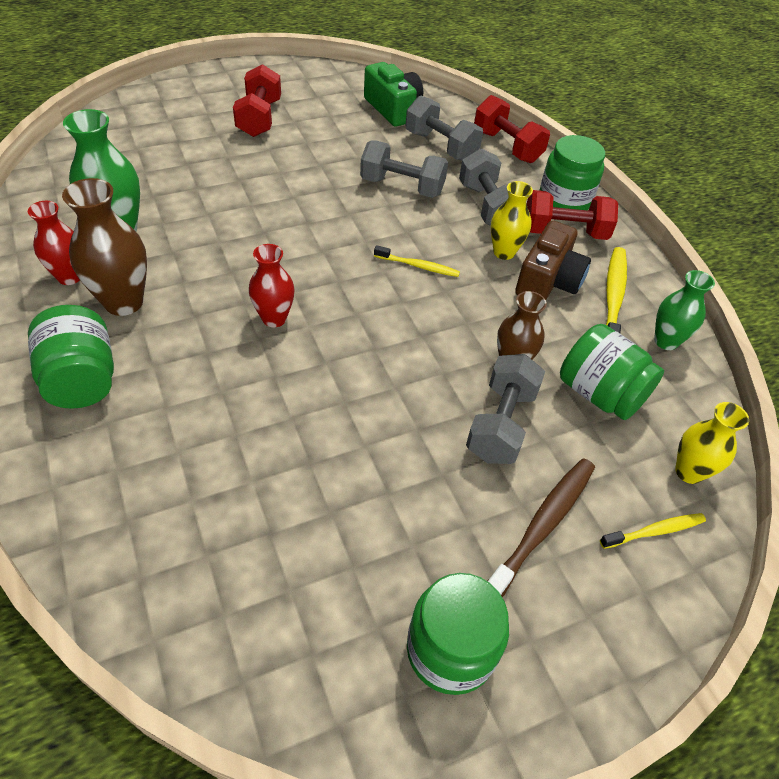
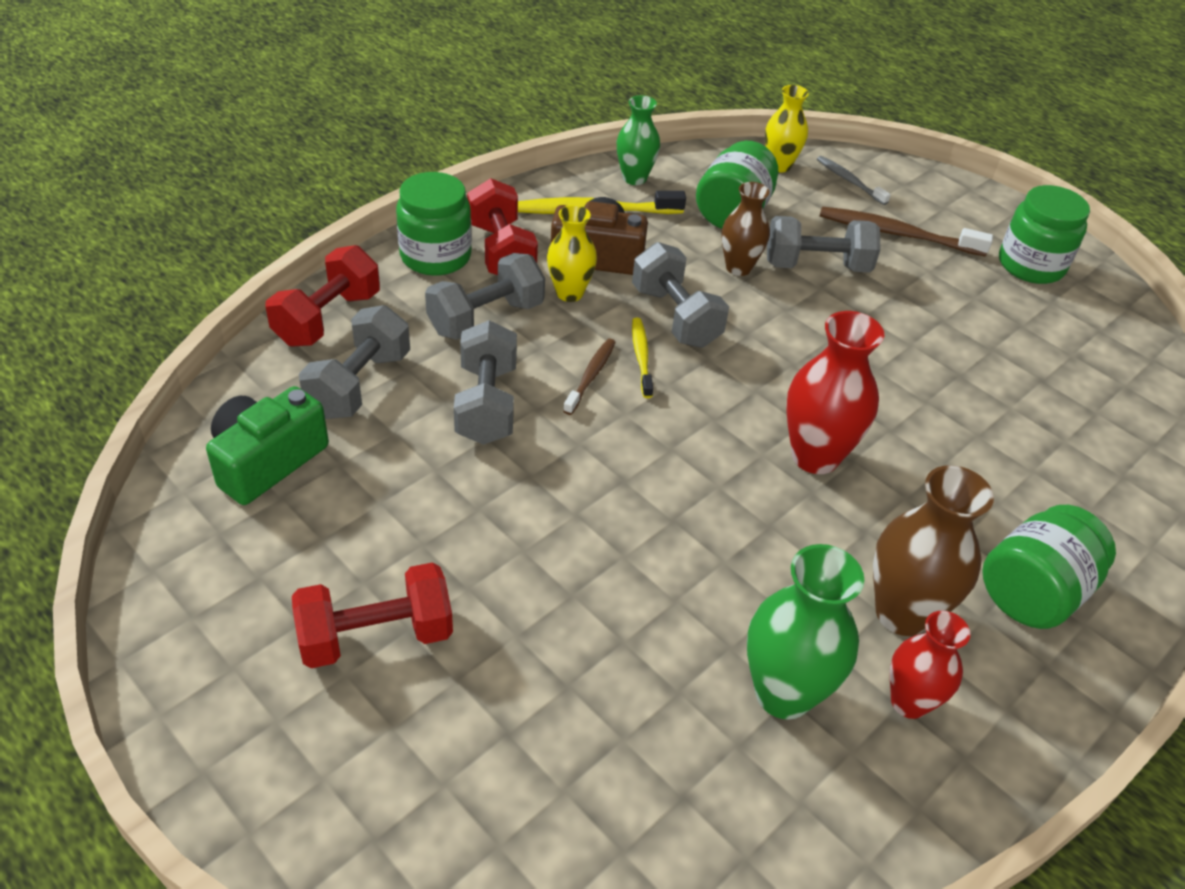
camera: 110 degrees left, 5 degrees down
(274, 318) = (815, 456): red vase -> red vase, size x1.55
(408, 236) = (591, 376): none -> brown toothbrush
(457, 299) = (675, 317): none -> grey dumbbell
(654, 531) = (849, 181): yellow toothbrush -> grey toothbrush

